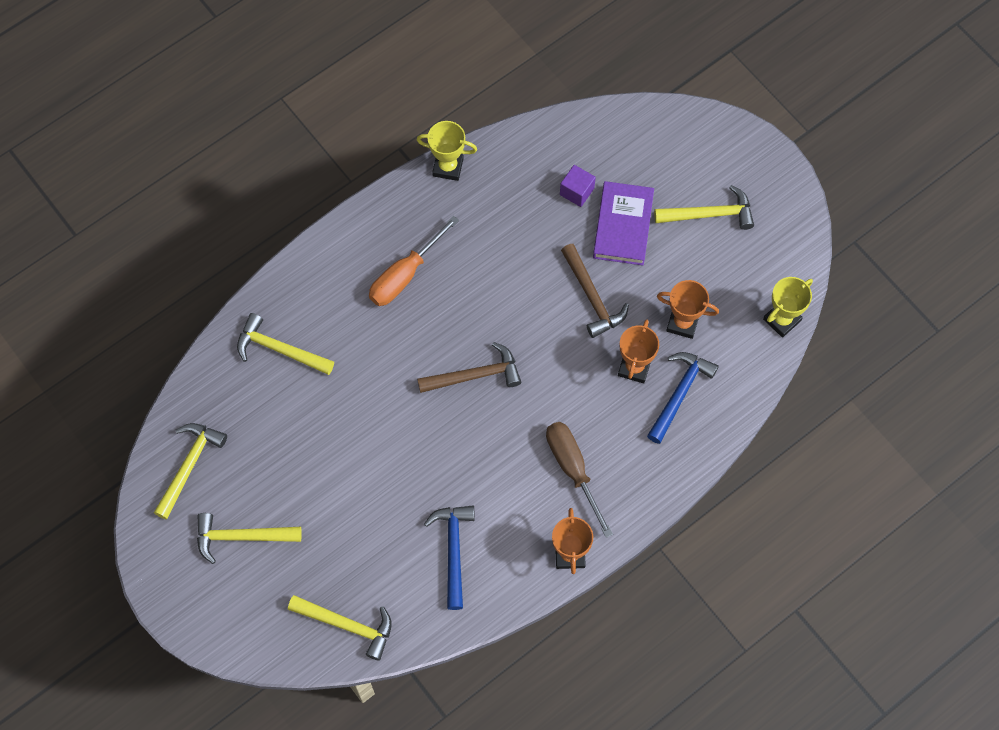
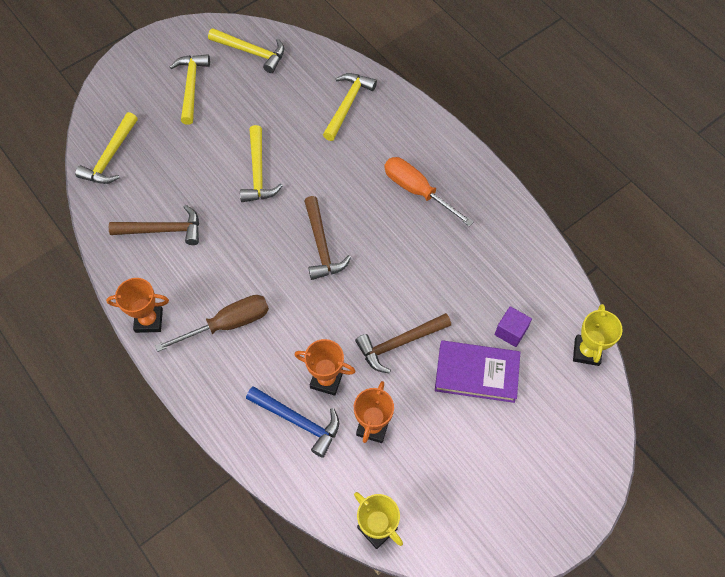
camera: 90 degrees right, 5 degrees down
(448, 167) = (526, 222): yellow trophy -> yellow trophy (586, 351)
(453, 551) = (162, 230): blue hammer -> brown hammer
(709, 214) = (495, 458): yellow hammer -> yellow hammer (258, 172)

